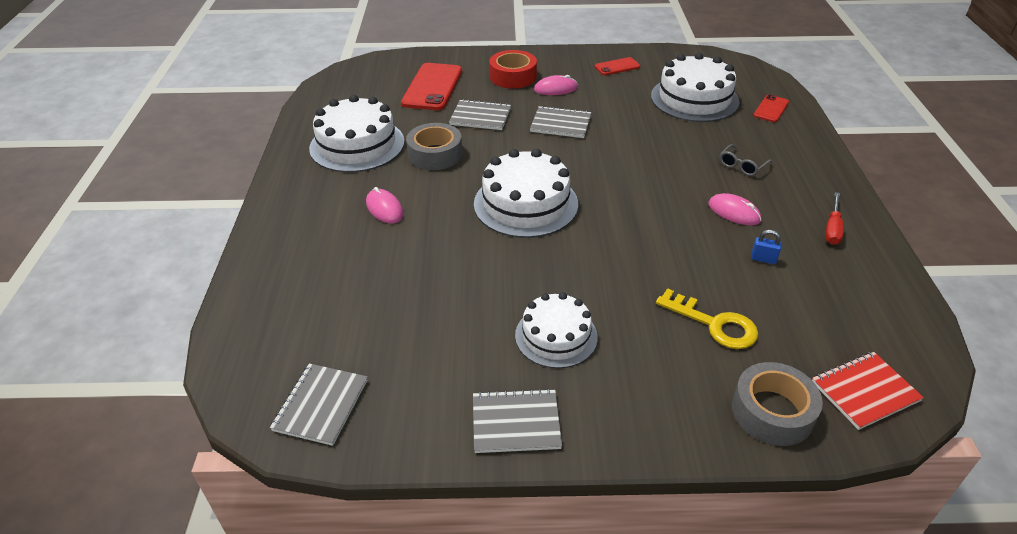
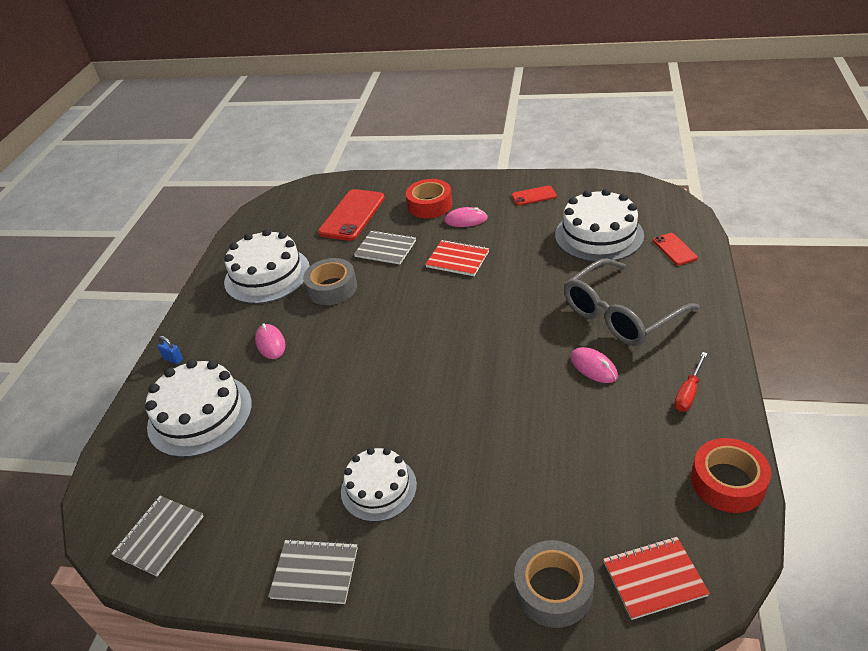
camera: 15 degrees right, 0 degrees up
(525, 204) = (396, 346): white cake -> white cake (200, 415)
(560, 124) = (457, 259): grey notebook -> red notebook
(714, 324) = (530, 489): yellow key -> none
(742, 165) = (620, 314): grey glasses -> grey glasses, size x2.44
(763, 259) = (604, 422): blue padlock -> blue padlock (173, 359)
(771, 109) = (674, 249): red phone -> red phone turned 60 degrees counterclockwise
(898, 302) = (727, 482): none -> red tape

